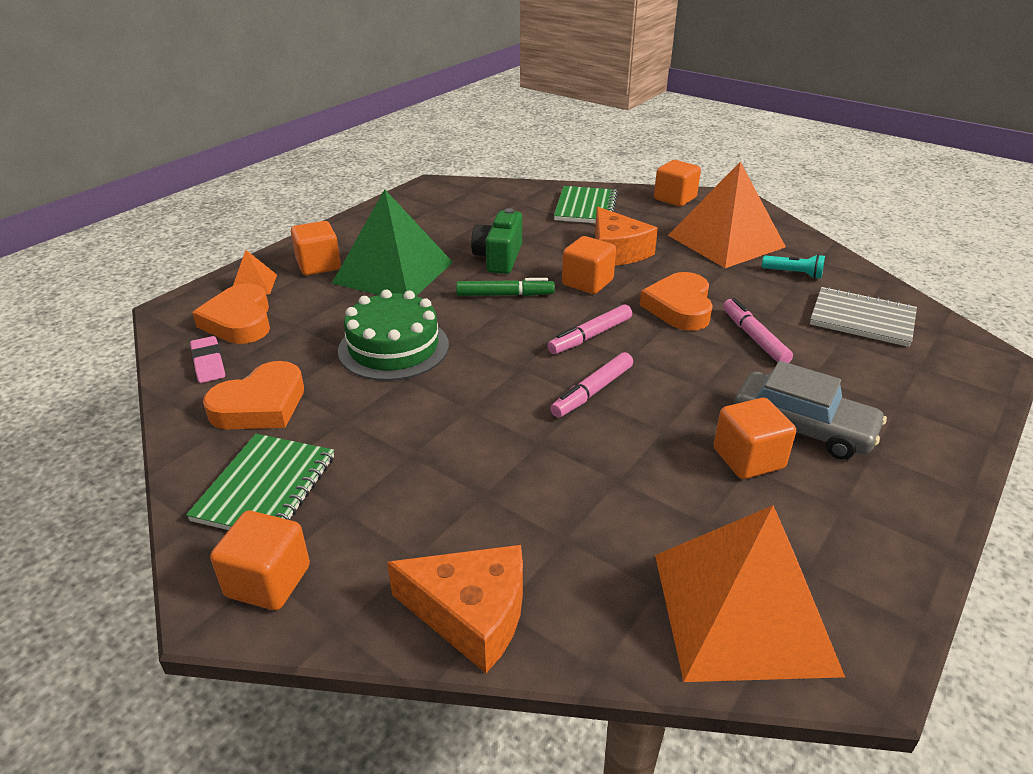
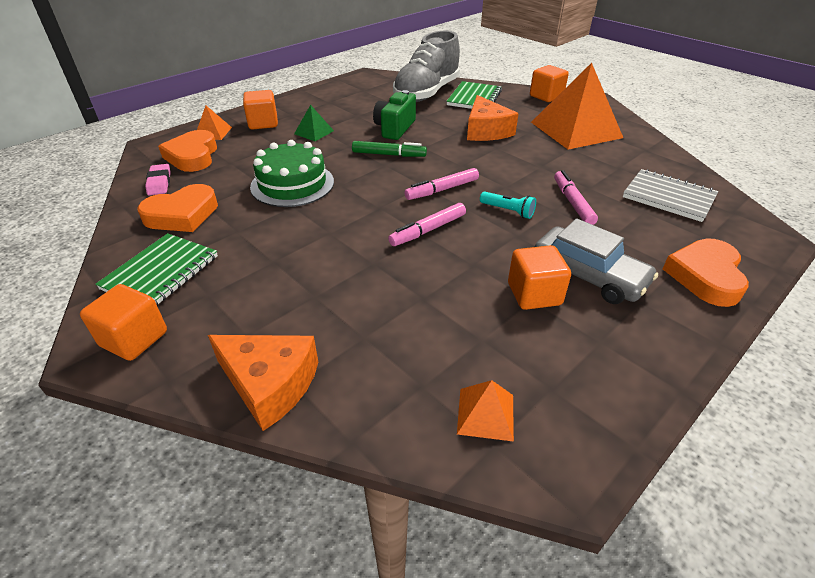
camera: 10 degrees right, 5 degrees up
(393, 272) = (314, 132): green pyramid -> green pyramid, size x0.43
(522, 205) = (427, 93): none -> grey shoe
(587, 283) = (455, 151): orange cube -> none
(679, 307) = (520, 175): orange heart -> orange heart (705, 276)
(743, 611) = (486, 414): orange pyramid -> orange pyramid, size x0.43
(793, 273) = (623, 158): turquoise flashlight -> turquoise flashlight (508, 211)

